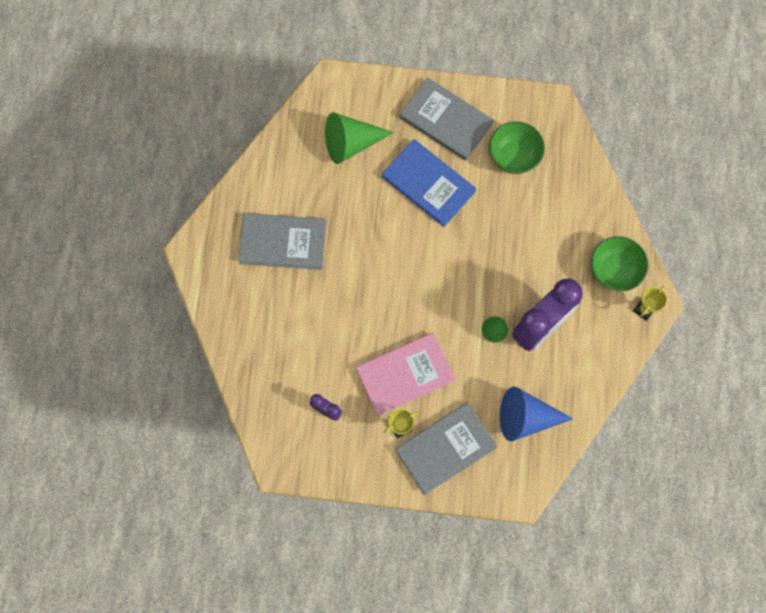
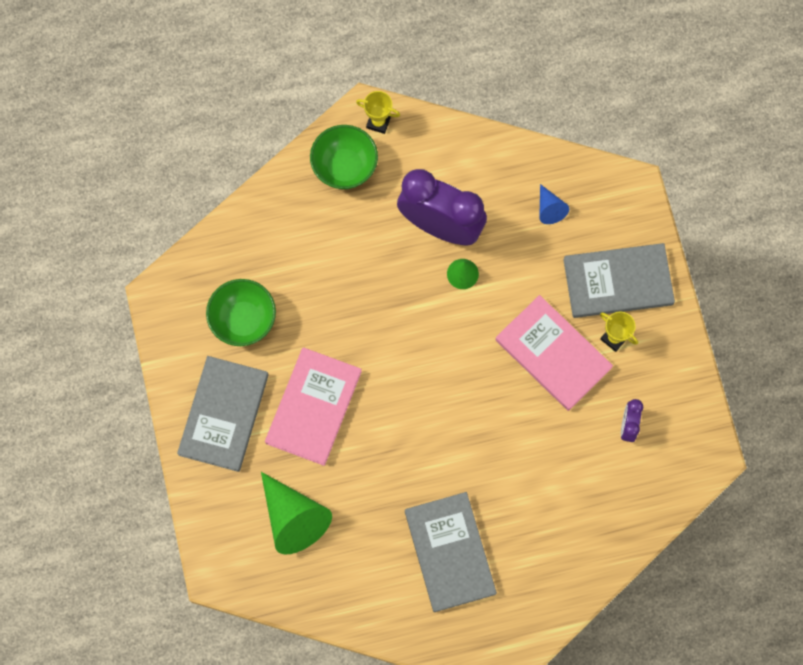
camera: 110 degrees left, 0 degrees up
(428, 184) = (314, 407): blue book -> pink book
(445, 448) = (618, 282): grey book -> grey book turned 45 degrees counterclockwise
(526, 417) = (549, 209): blue cone -> blue cone, size x0.51

